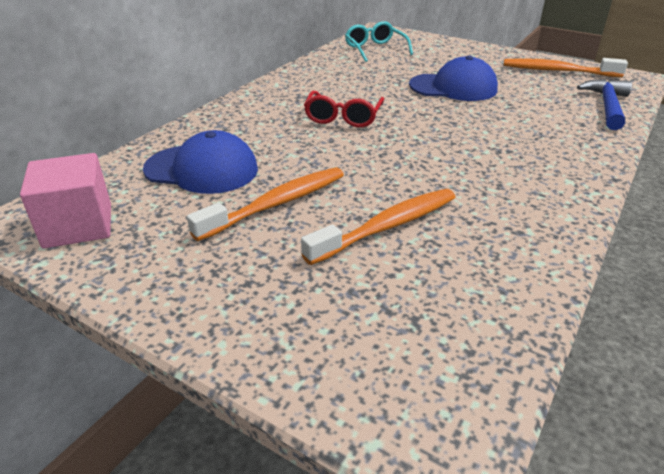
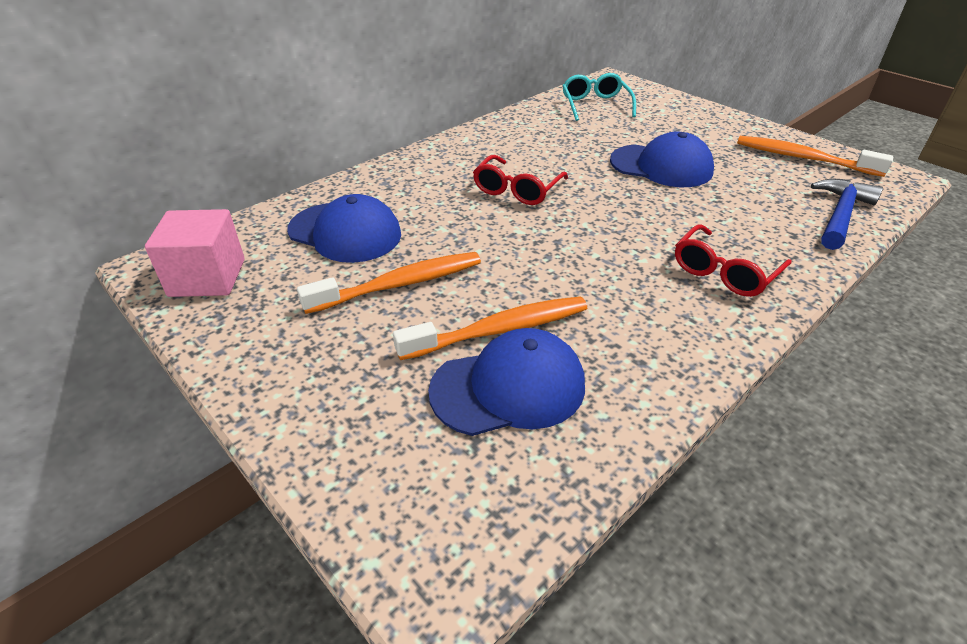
camera: 15 degrees right, 5 degrees up
(420, 270) = (508, 388): none -> blue cap
(546, 156) = (724, 271): none -> red glasses

